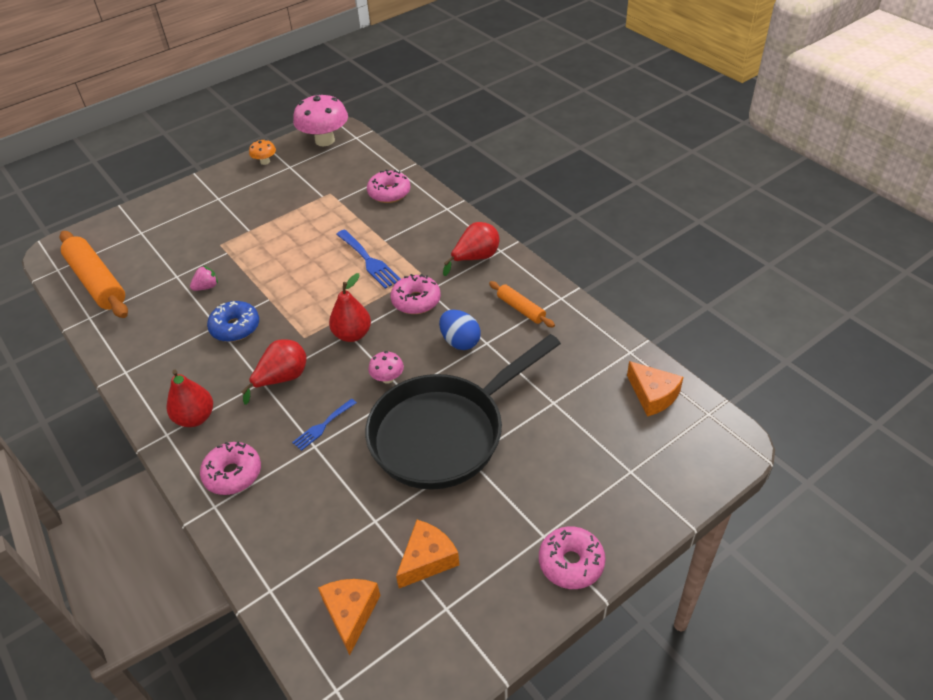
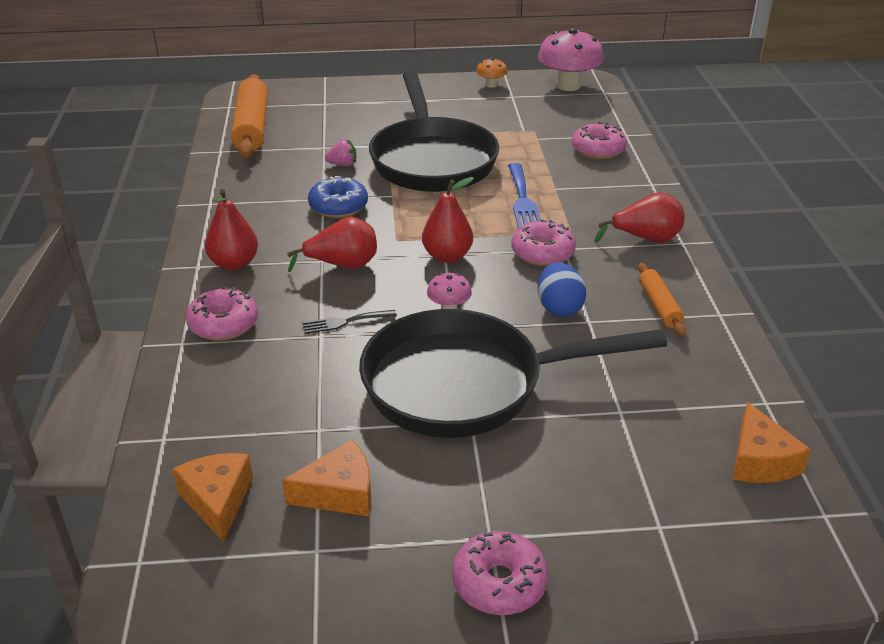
camera: 30 degrees right, 10 degrees down
(274, 253) = (432, 160): none -> black pan
(323, 426) = (344, 322): blue fork -> black fork
(351, 613) = (217, 500): orange cheese -> orange cheese turned 45 degrees counterclockwise

